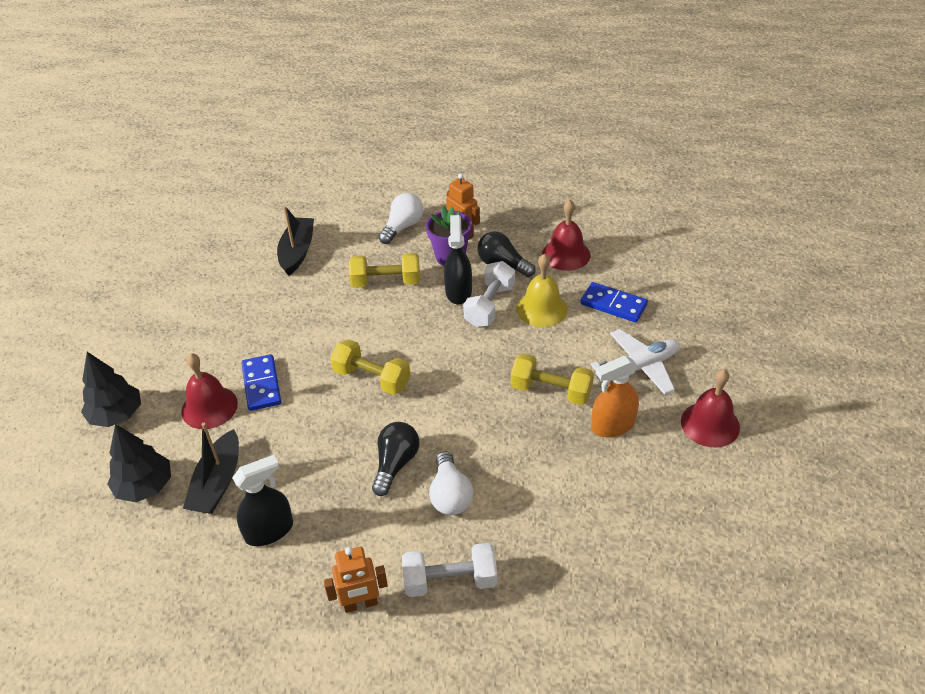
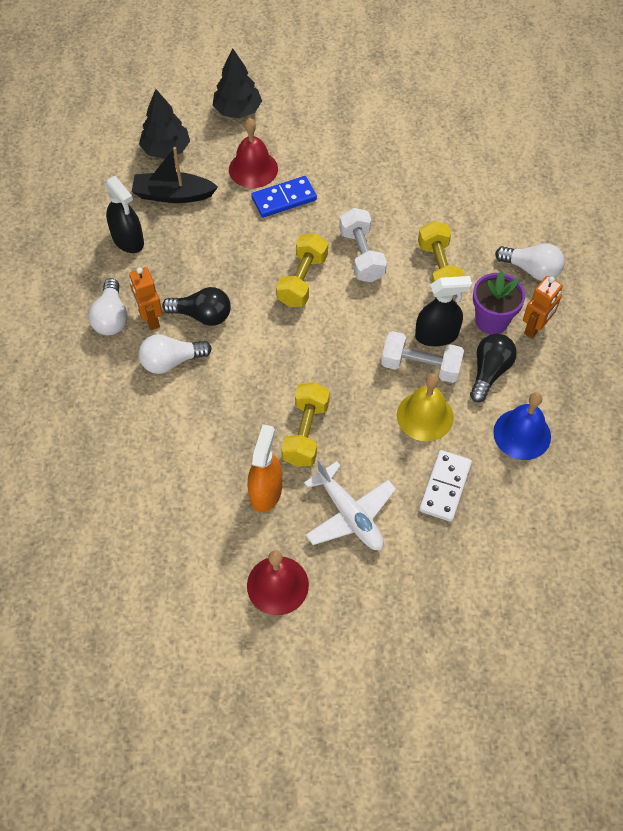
camera: 80 degrees right, 15 degrees up
(297, 252) = (469, 186): black boat -> none
(360, 604) = (62, 314): orange robot -> orange robot (150, 319)
(378, 551) = (111, 317): none -> white light bulb
(450, 581) = (84, 372): white dumbbell -> white dumbbell (361, 255)
(566, 254) = (522, 434): red bell -> blue bell
(613, 304) = (445, 487): blue domino -> white domino
(613, 425) = (266, 491): orange spray bottle -> orange spray bottle turned 45 degrees clockwise

